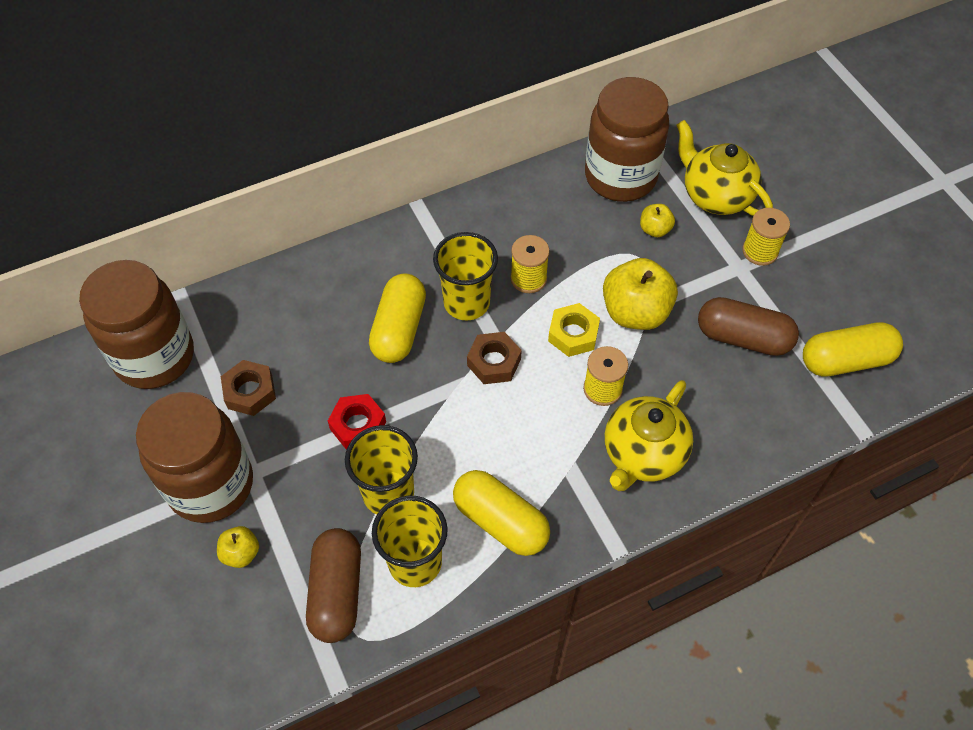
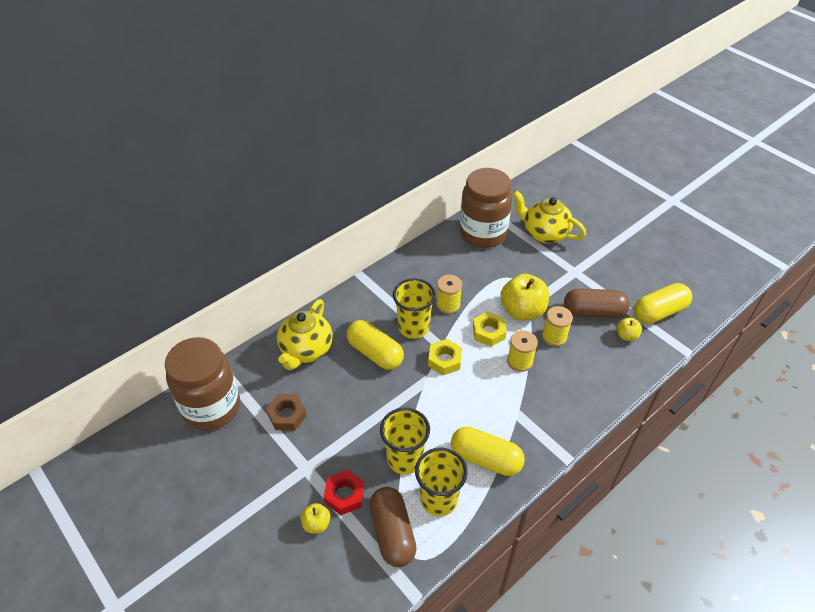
camera: 15 degrees left, 10 degrees down
(211, 485) = (279, 483): brown jar -> none
(358, 425) = (369, 420): red nut -> red nut (344, 495)
(399, 329) = (375, 353): yellow capsule -> yellow capsule turned 45 degrees counterclockwise
(494, 362) = (444, 360): brown nut -> yellow nut
(642, 454) = (560, 395): yellow teapot -> yellow teapot (306, 350)
(655, 229) = (515, 260): yellow apple -> yellow apple (626, 336)
(760, 251) = (583, 260): yellow spool -> yellow spool (554, 337)

